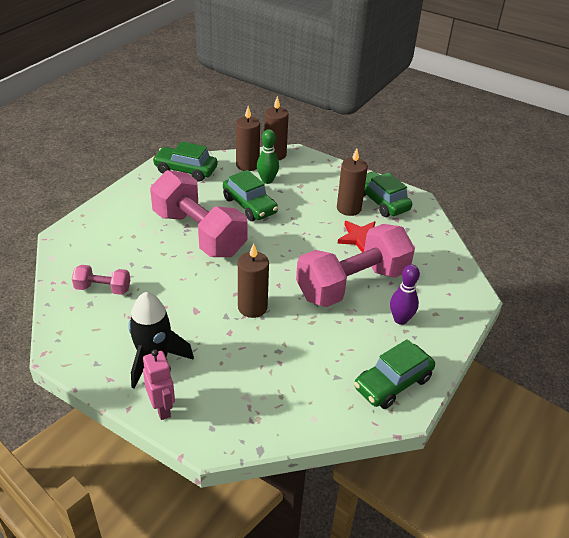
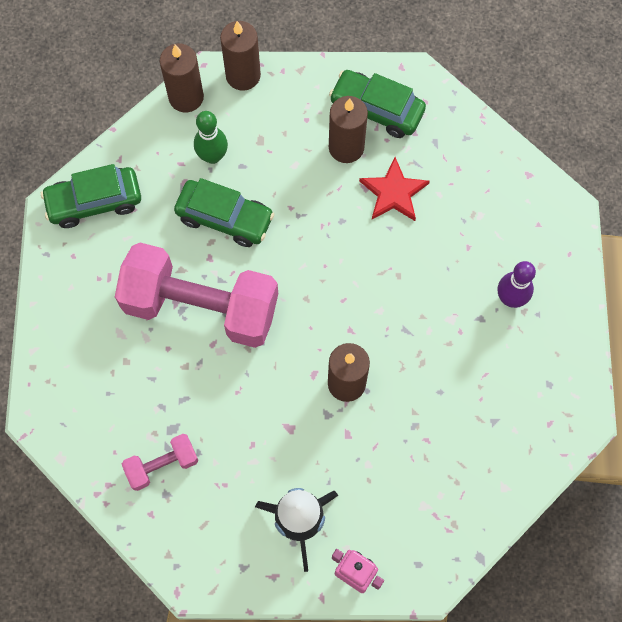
camera: 30 degrees left, 30 degrees up
(247, 165) = (166, 141): brown candle -> brown candle (243, 75)
(352, 284) = (429, 277): pink dumbbell -> none
(392, 383) = (552, 393): green car -> none

